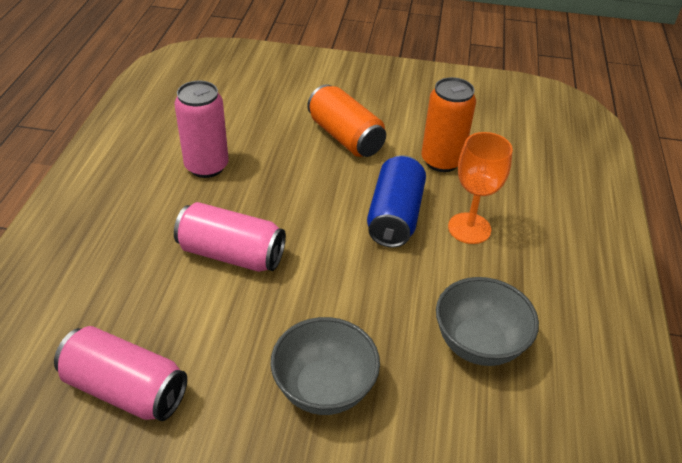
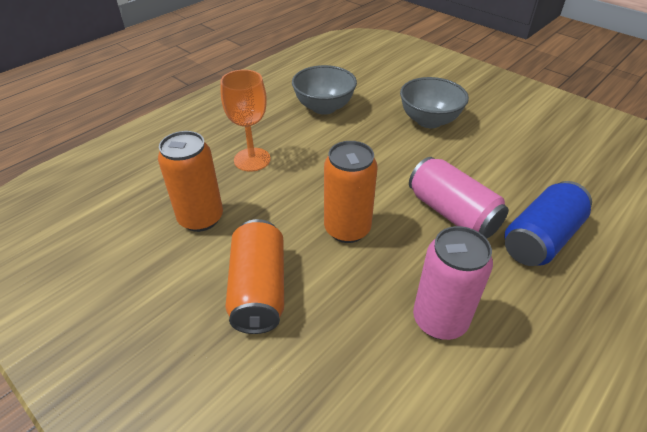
camera: 145 degrees left, 0 degrees up
(125, 389) = (555, 160): pink can -> none
(318, 200) = (347, 229): none -> orange can
(394, 216) = (296, 189): blue can -> blue can (540, 239)

